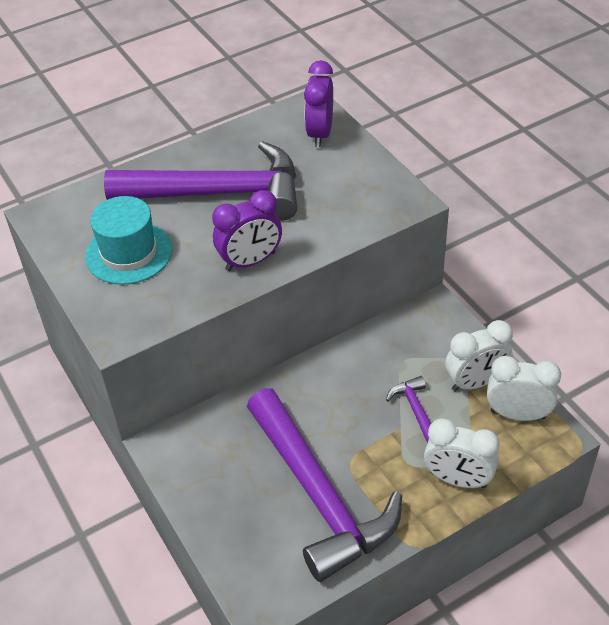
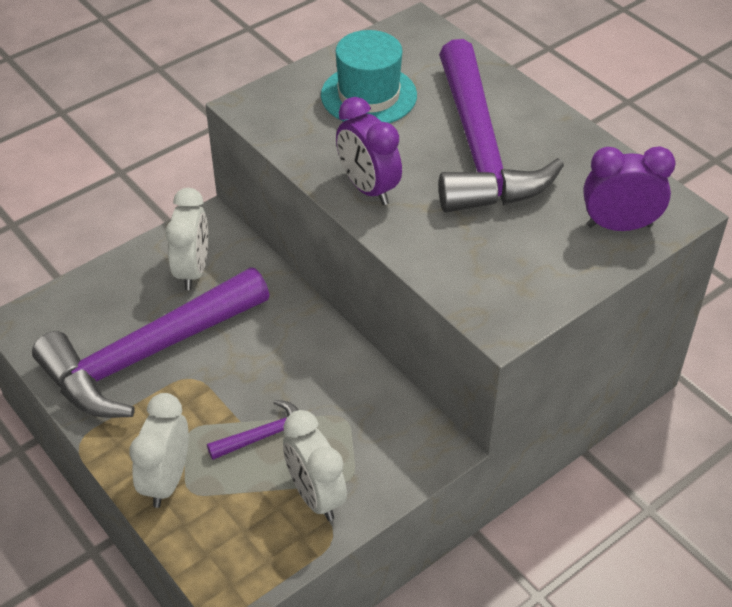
camera: 80 degrees right, 0 degrees up
(517, 414) = (266, 543): white clock -> white clock (193, 270)

